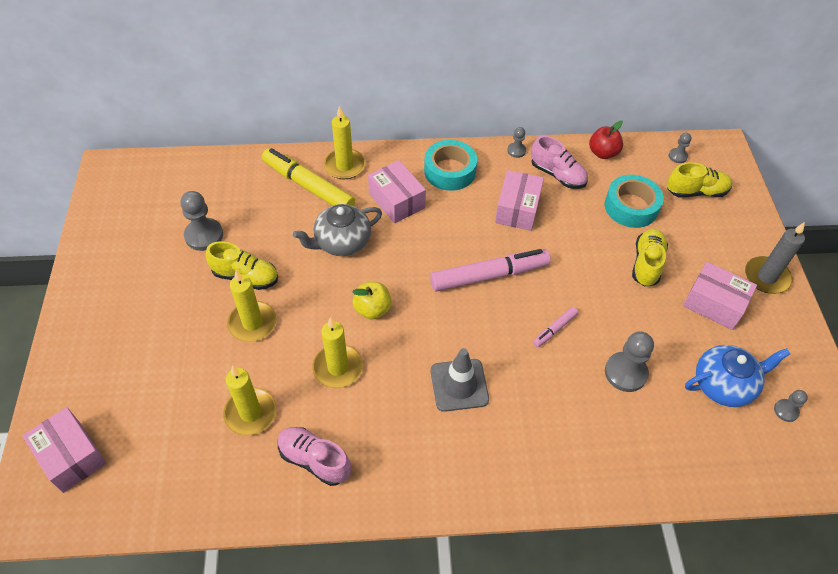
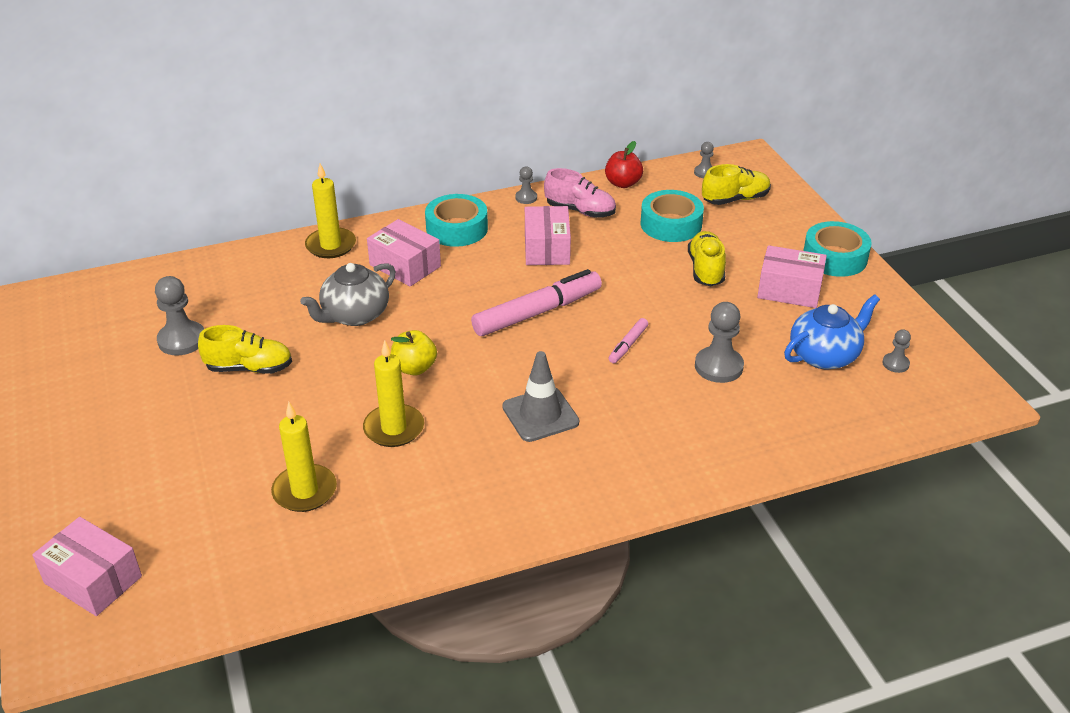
camera: 15 degrees left, 15 degrees down
(252, 323) = (274, 409): yellow candle -> none
(308, 186) = (294, 271): yellow marker -> none
(314, 460) = (398, 517): pink shoe -> none
(766, 277) = (835, 257): grey candle -> turquoise tape

